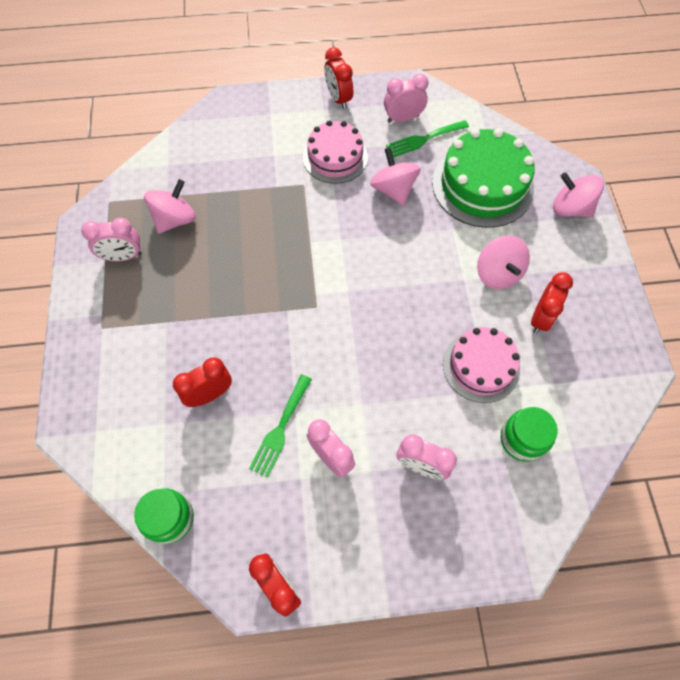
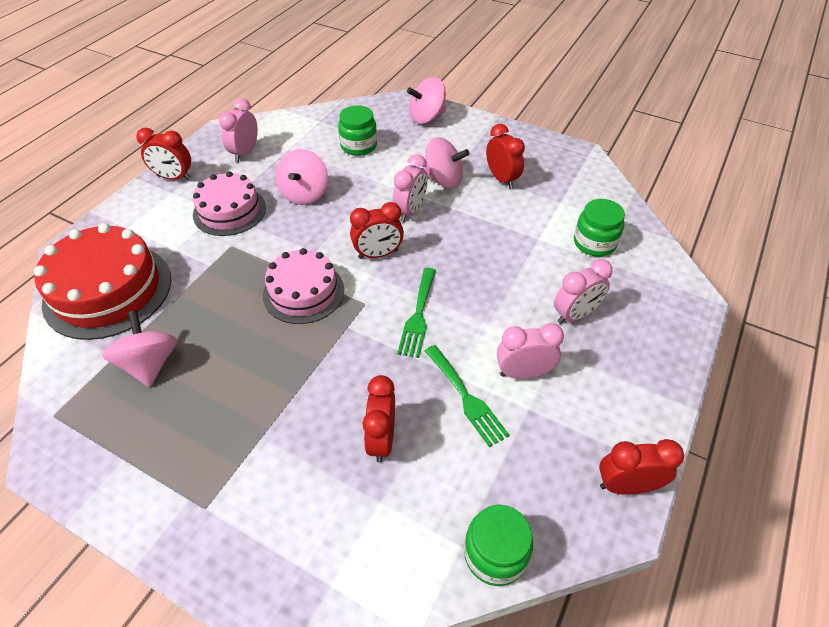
camera: 55 degrees left, 15 degrees down
(123, 256) = (139, 437): pink clock -> pink clock (410, 211)
(212, 149) = (108, 290): none -> red cake
(371, 282) = (378, 254): none -> red clock
(393, 190) = (305, 194): pink spinning top -> pink spinning top turned 90 degrees counterclockwise
(423, 139) = (279, 153): green fork -> green fork (418, 316)
(481, 366) = (514, 231): pink cake -> pink cake (303, 292)
(482, 185) = (358, 146): green cake -> green jar

